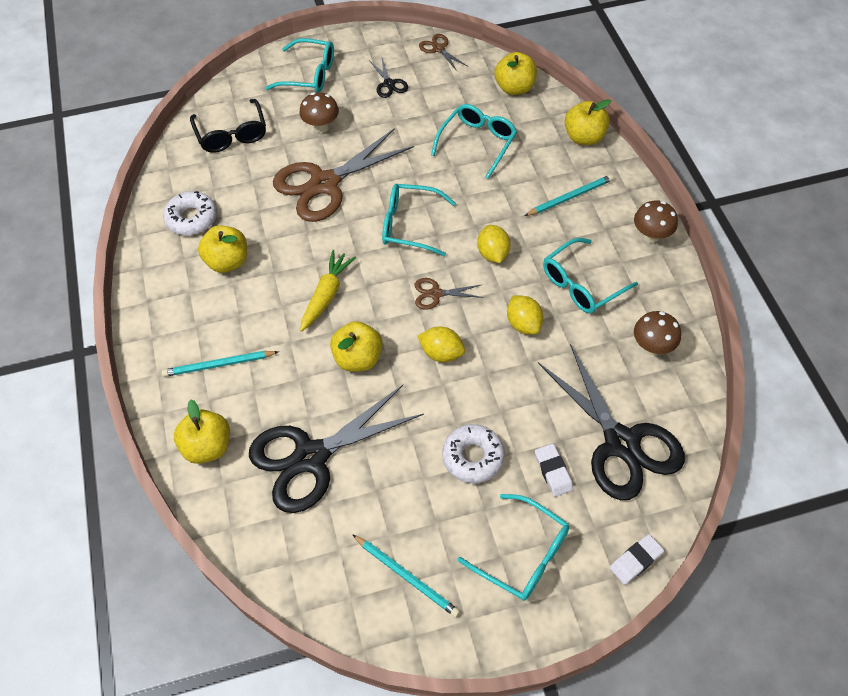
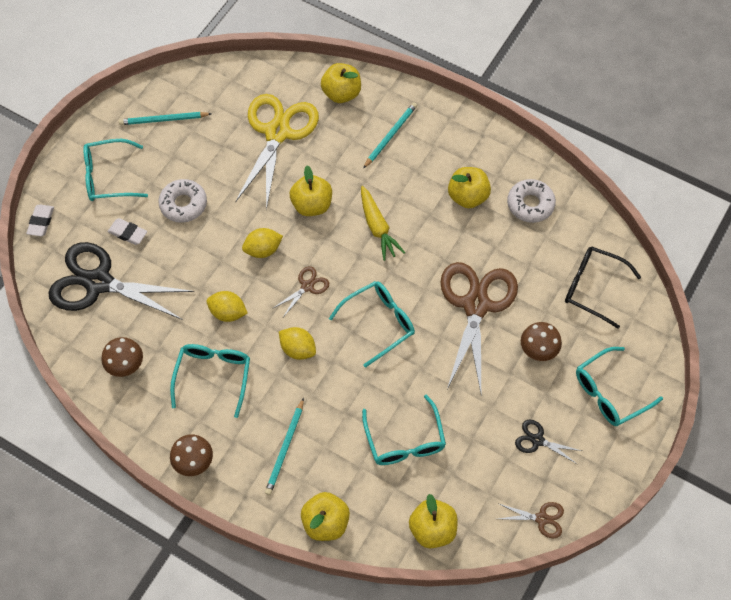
camera: 135 degrees right, 5 degrees up
(311, 457) = (277, 133): black scissors -> yellow scissors

